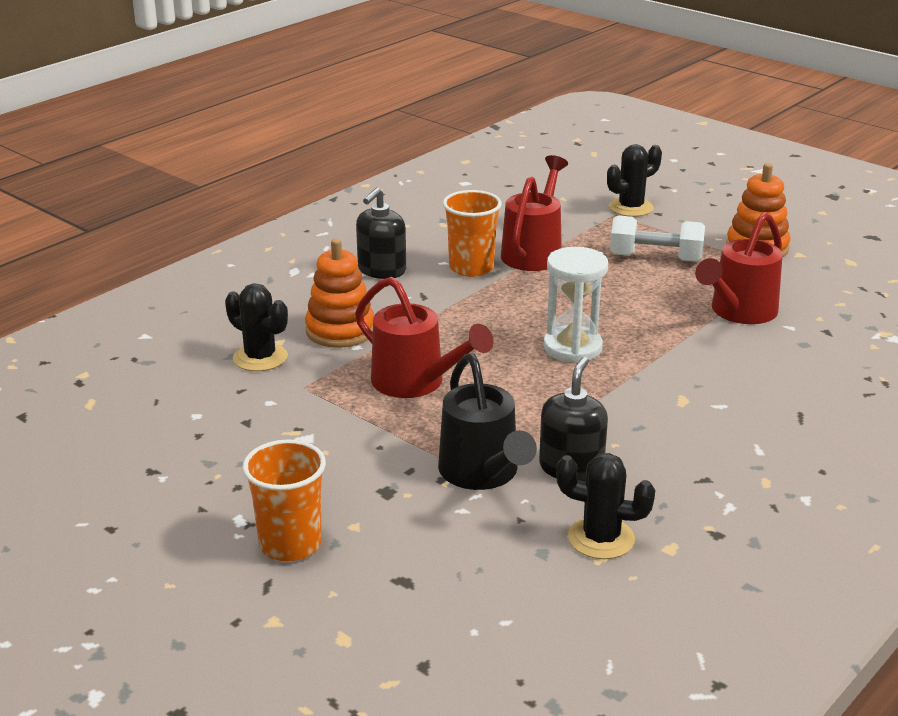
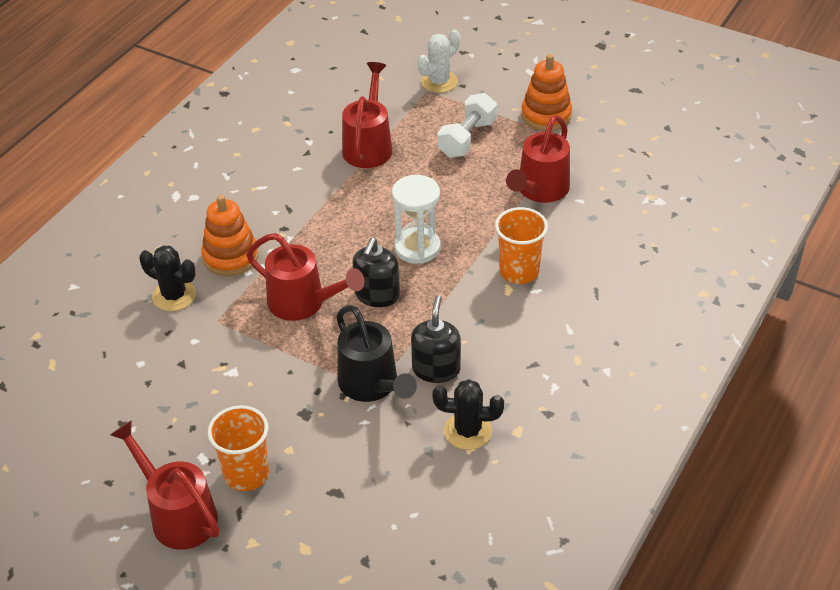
camera: 10 degrees left, 15 degrees up
(186, 575) = (177, 514): none -> red watering can
(381, 270) = (248, 184): black soap dispenser -> black soap dispenser (377, 295)
(471, 268) = (321, 171): orange cup -> orange cup (519, 271)
(631, 208) = (439, 82): black cactus -> white cactus
(655, 258) = (467, 138): white dumbbell -> white dumbbell turned 60 degrees counterclockwise

